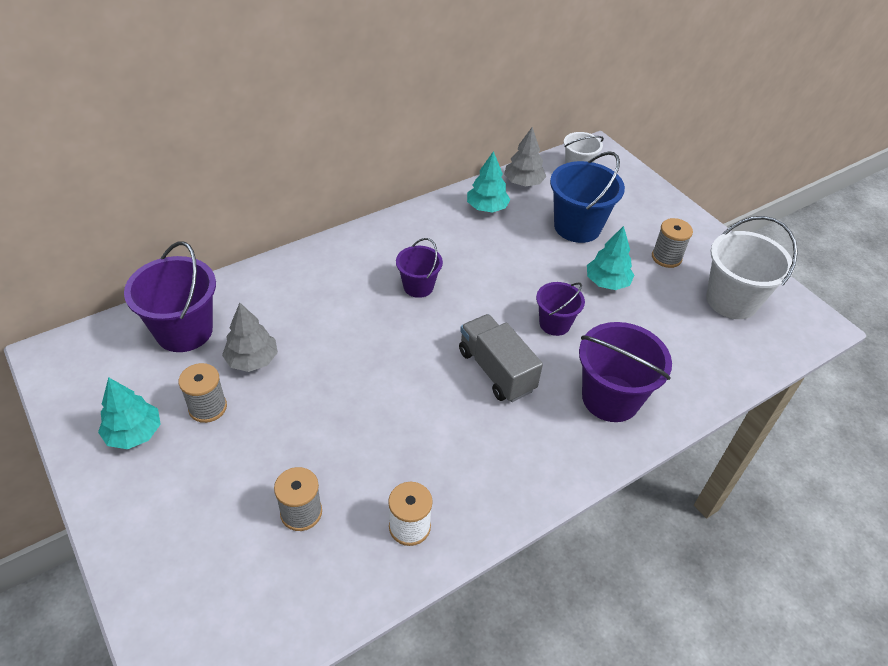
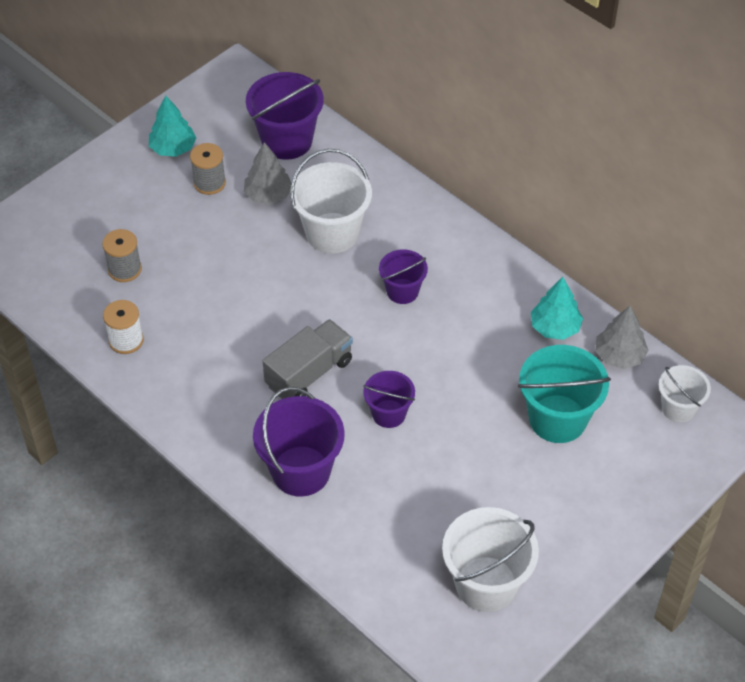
camera: 80 degrees right, 5 degrees up
(327, 320) = (332, 233): none -> white bucket
(577, 227) = (557, 419): blue bucket -> turquoise bucket
(607, 282) = (470, 456): turquoise tree -> none
(666, 257) = (538, 514): grey spool -> none

